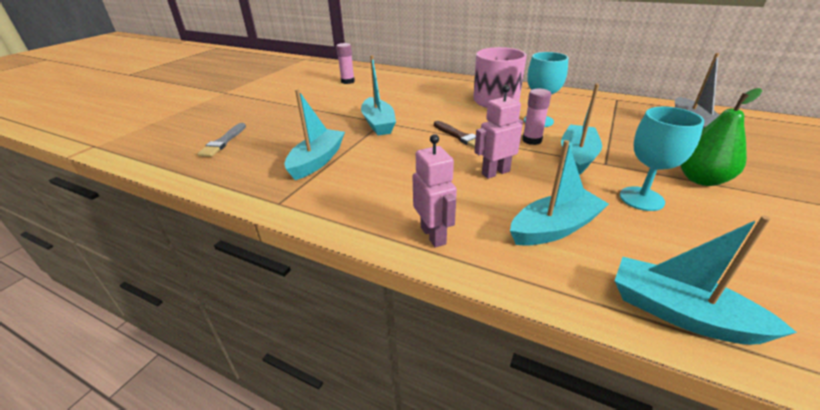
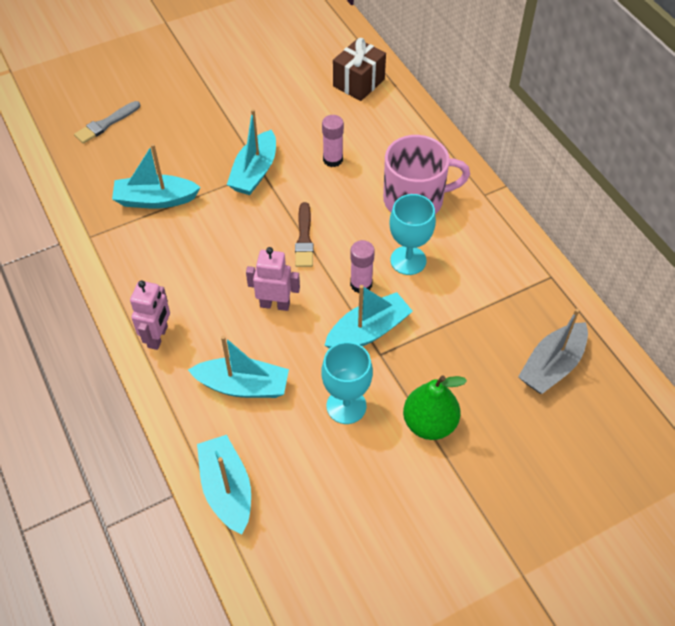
camera: 35 degrees right, 20 degrees up
(317, 161) = (155, 200): turquoise boat -> turquoise boat turned 150 degrees counterclockwise
(347, 81) = (303, 65): pink glue stick -> pink glue stick (333, 159)
(391, 77) = (358, 83): none -> brown gift

